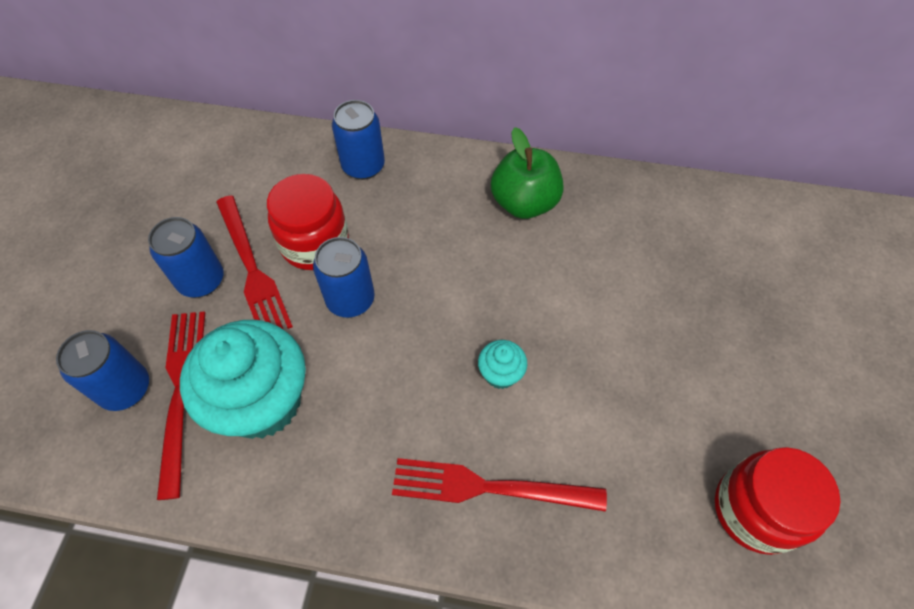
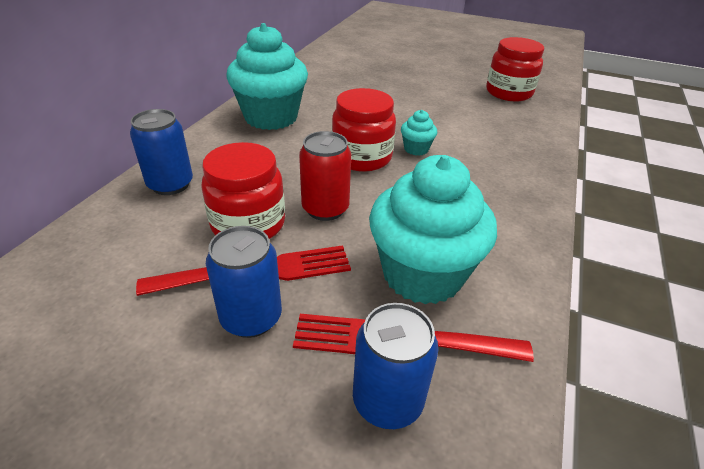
camera: 80 degrees left, 20 degrees down
(350, 299) = (325, 209): blue can -> red can
(461, 315) = (361, 157): none -> red jar
(487, 487) = (502, 167): red fork -> none
(524, 203) = (271, 117): green apple -> turquoise cupcake

